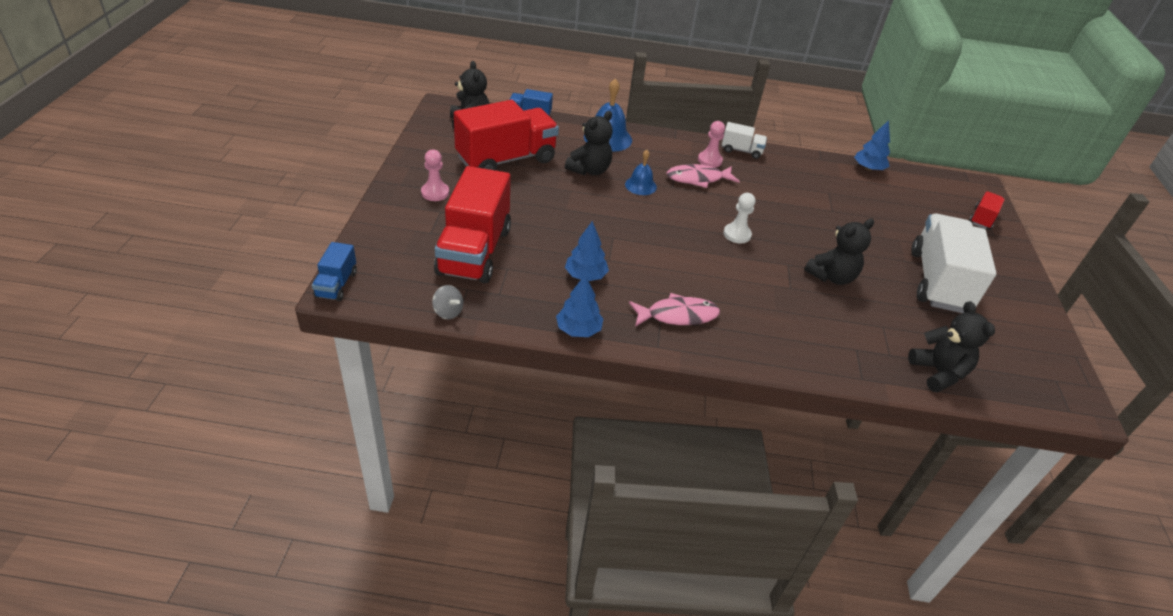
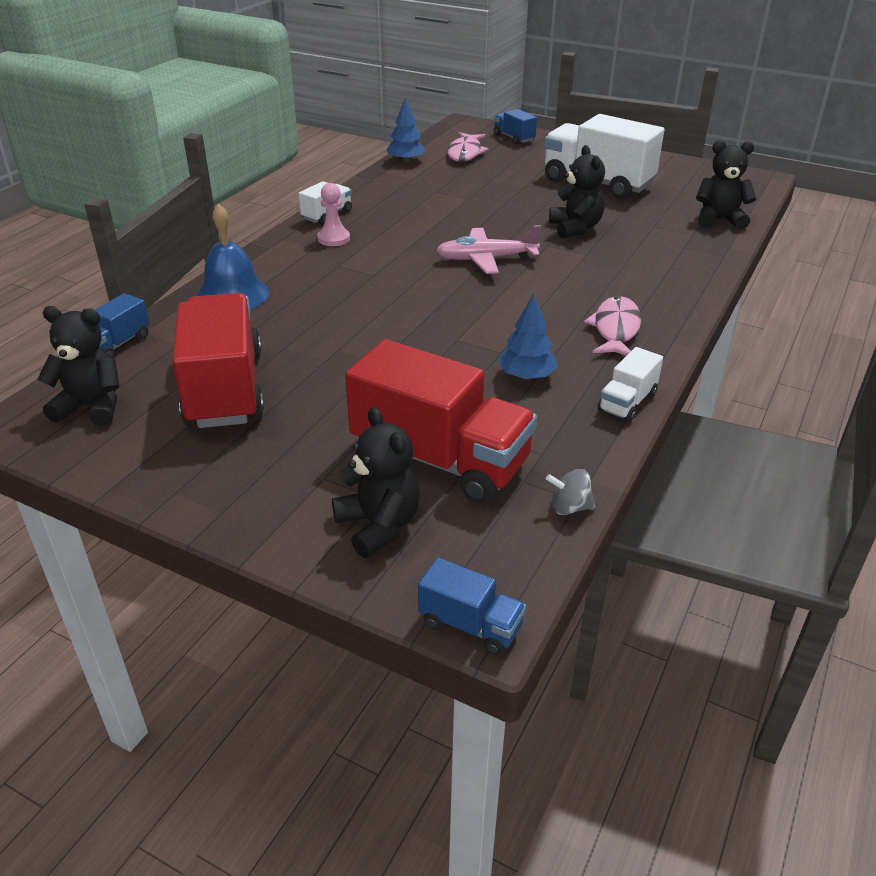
camera: 65 degrees left, 5 degrees down
(435, 193) = (270, 475): pink pawn -> none
(448, 312) = (569, 507): grey spinning top -> grey spinning top turned 150 degrees counterclockwise
(578, 330) = (627, 402): blue tree -> white truck
(589, 170) = (299, 324): black teddy bear -> black teddy bear (379, 525)
(640, 185) = (358, 295): blue bell -> none
(698, 179) = (367, 255): pink fish -> pink fish (465, 153)
(737, 234) = (486, 259): white pawn -> pink plane
(982, 219) = (513, 138): red truck -> blue truck

